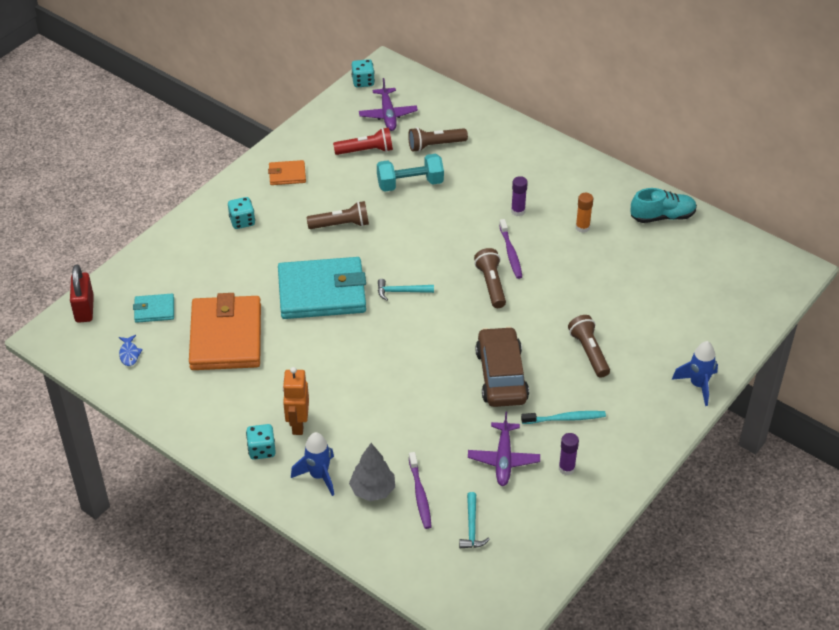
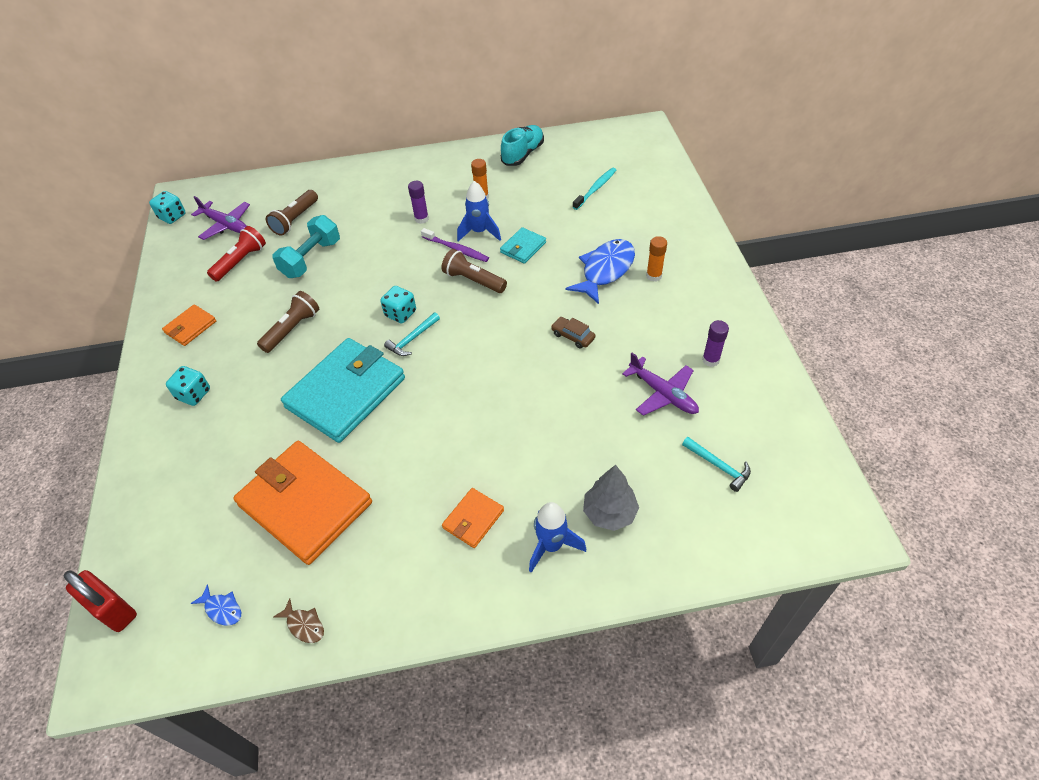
camera: 45 degrees left, 5 degrees up
(154, 310) = (198, 543): turquoise wallet -> turquoise wallet (523, 247)
(155, 397) = (304, 625): none -> brown fish
(262, 450) = (472, 573): turquoise dice -> turquoise dice (400, 313)
(298, 424) = (473, 519): orange robot -> orange wallet
(420, 494) = (647, 479): purple toothbrush -> none
(501, 375) = (573, 336): brown car -> brown car, size x0.44
(565, 418) = (657, 327): turquoise toothbrush -> turquoise toothbrush (595, 189)
(589, 352) = (605, 270): brown flashlight -> blue fish
(617, 384) = (653, 276): none -> orange glue stick
(698, 385) = (699, 235): blue rocket -> blue rocket (479, 232)

